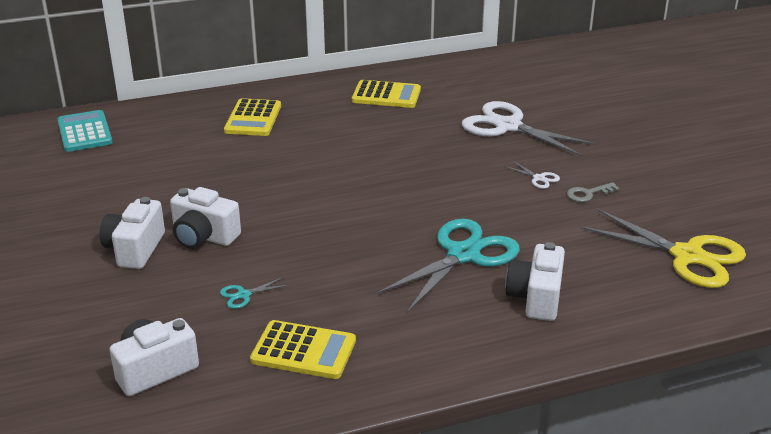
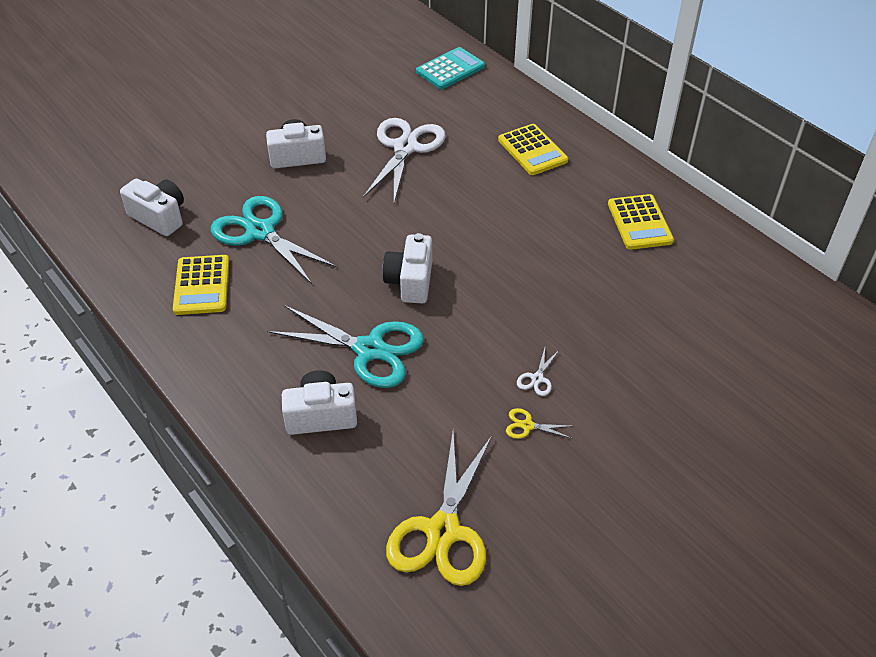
camera: 70 degrees right, 15 degrees up
(204, 236) = (329, 185): white camera -> white camera (410, 281)
(243, 295) = (260, 231): turquoise scissors -> turquoise scissors, size x2.47
(253, 118) = (532, 150): yellow calculator -> yellow calculator turned 105 degrees counterclockwise
(507, 126) = (635, 331): white scissors -> white scissors (405, 147)
(588, 194) = (527, 425): grey key -> yellow scissors

